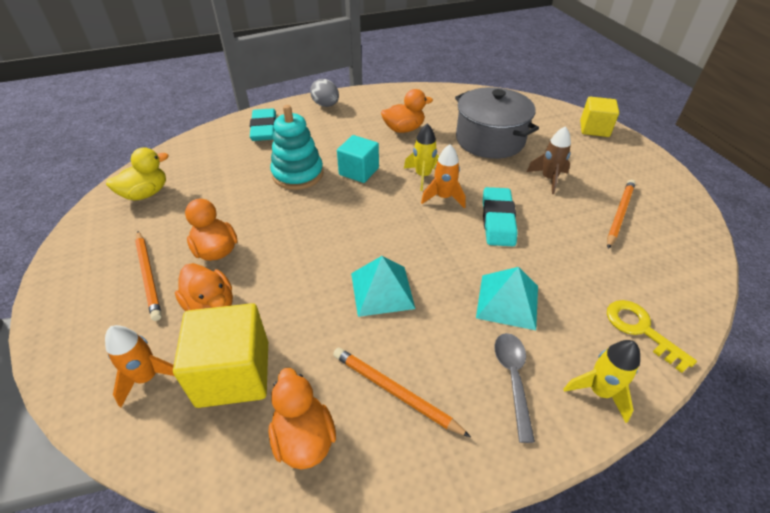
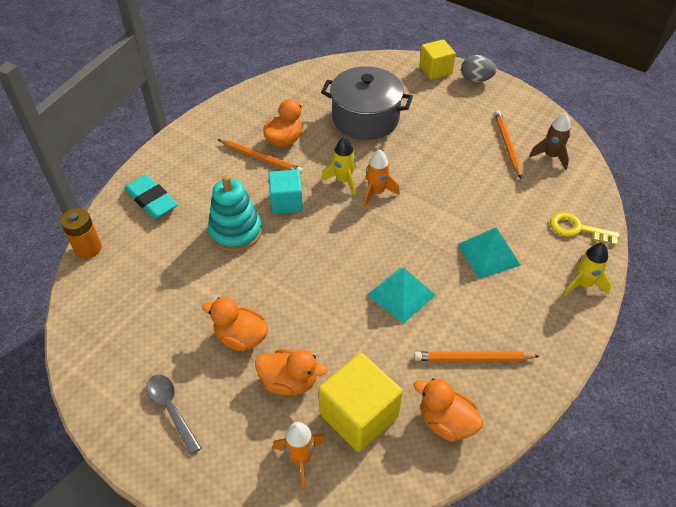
camera: 35 degrees left, 5 degrees up
(146, 194) = (111, 325): yellow duck -> none
(148, 276) = (208, 390): orange pencil -> orange pencil (261, 158)
(190, 140) = (88, 248): none -> orange battery
(326, 105) = (185, 145): grey egg -> grey egg (476, 79)
(498, 220) = (432, 192): turquoise eraser -> none
(513, 378) = (532, 306): grey spoon -> grey spoon (171, 409)
(548, 179) = (438, 136): brown rocket -> brown rocket (551, 156)

